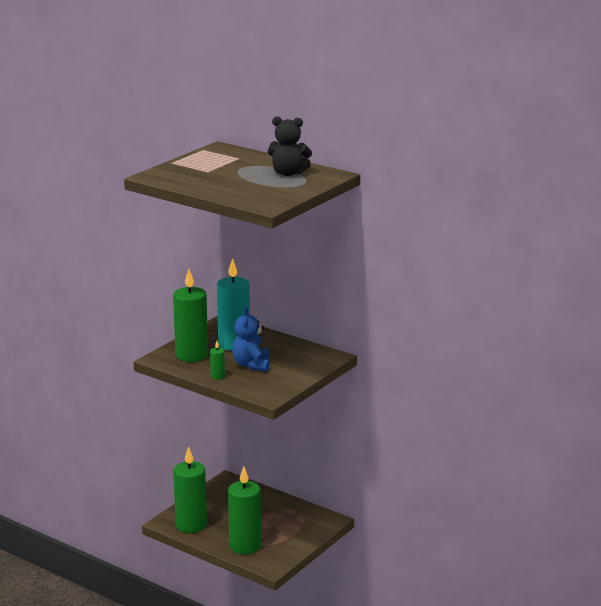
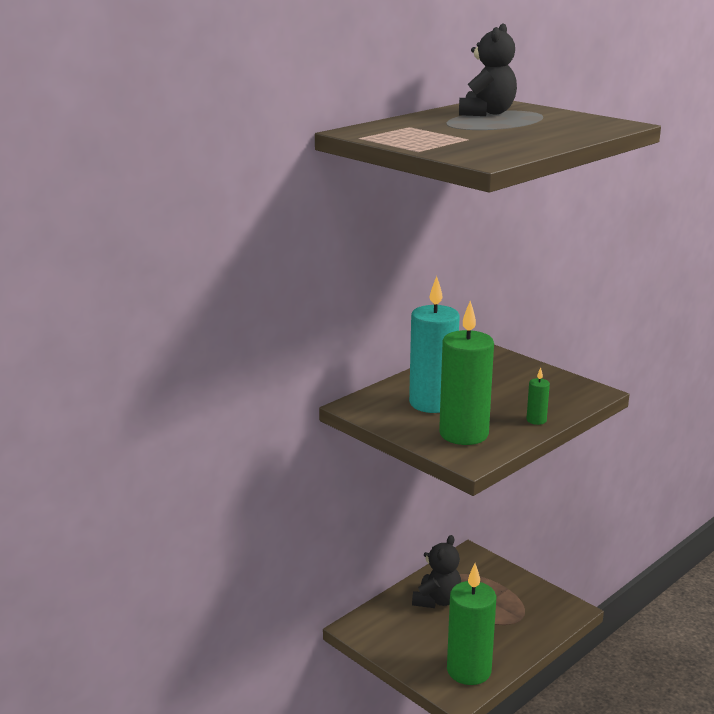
camera: 80 degrees left, 0 degrees up
(245, 546) = (525, 626): green candle -> none
(251, 365) = (501, 396): blue teddy bear -> none
(266, 509) = (437, 600): none -> black teddy bear

